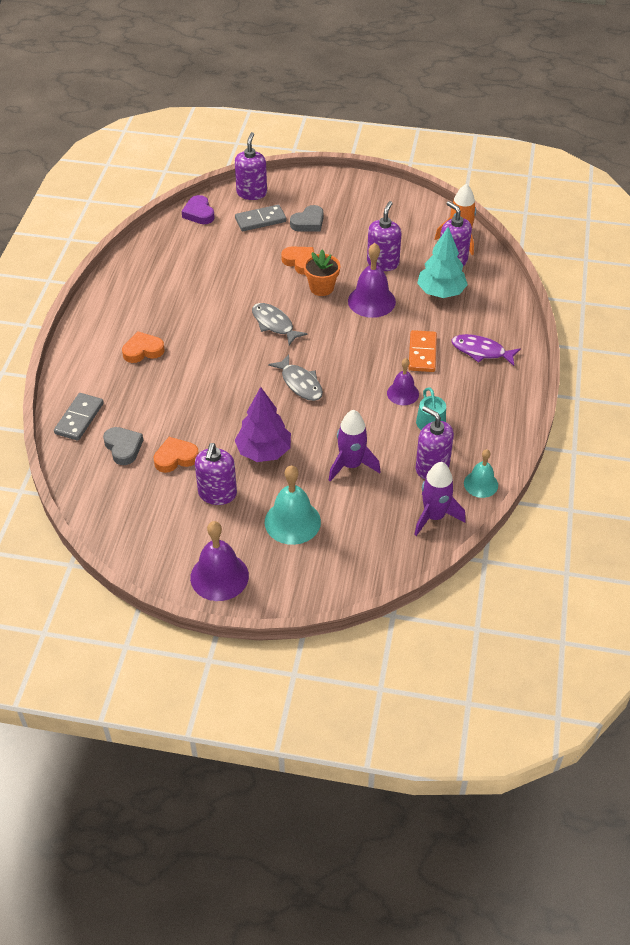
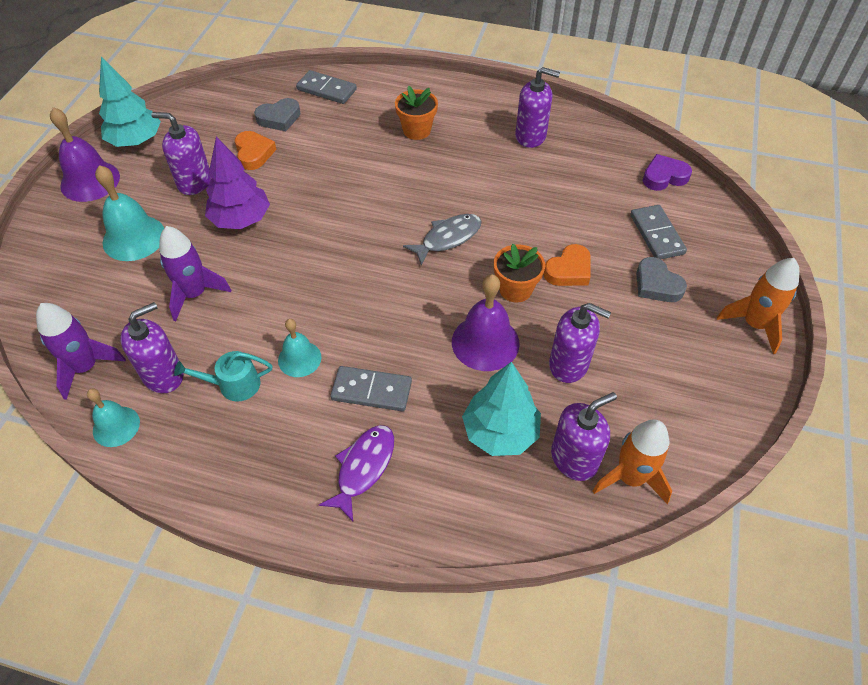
camera: 95 degrees right, 5 degrees up
(143, 350) = (417, 130): orange heart -> orange flower pot
(158, 554) = (136, 141): none -> turquoise tree
(251, 193) = (716, 228): purple soap dispenser -> purple soap dispenser (530, 136)
(300, 383) = (340, 256): grey fish -> none
(337, 185) = (754, 324): none -> orange rocket
(403, 393) = (299, 359): purple bell -> turquoise bell
(422, 353) = (371, 390): orange domino -> grey domino

